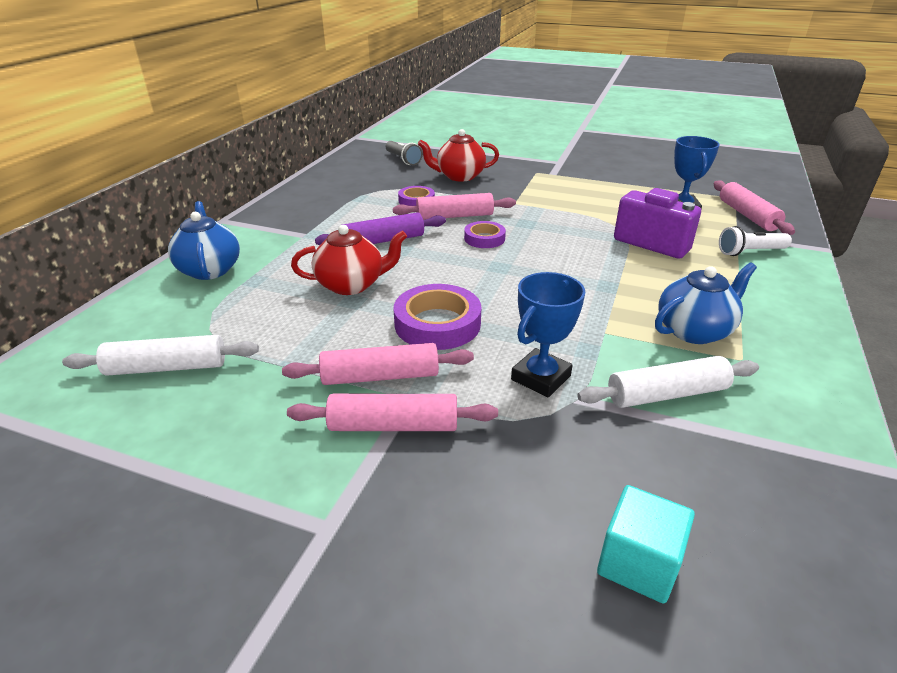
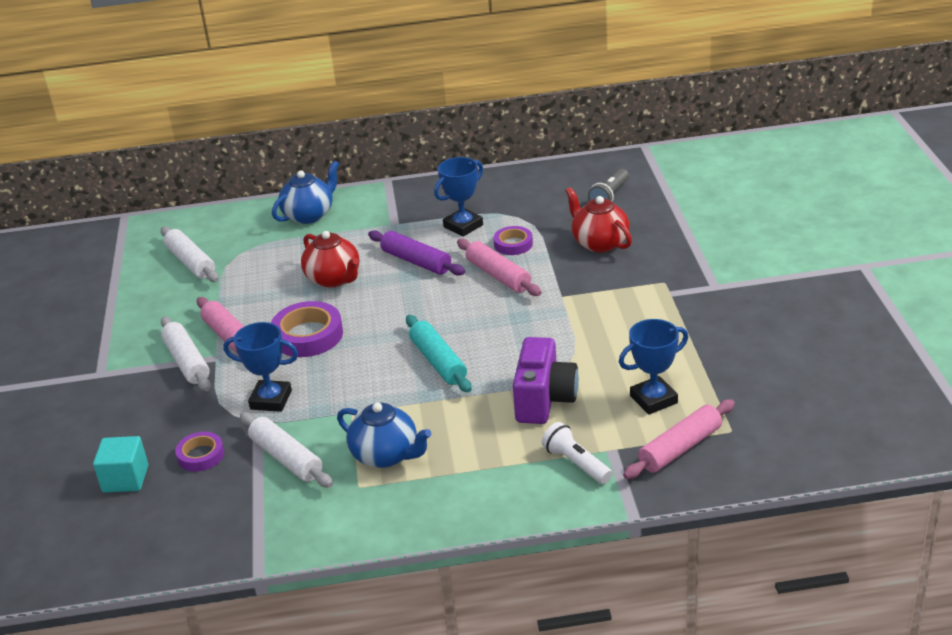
camera: 65 degrees right, 0 degrees up
(358, 210) = (463, 226): none -> blue trophy
(393, 425) = (187, 362): pink rolling pin -> white rolling pin
(484, 238) = (465, 307): purple tape -> purple tape (201, 455)
(558, 269) = (438, 362): none -> turquoise rolling pin

